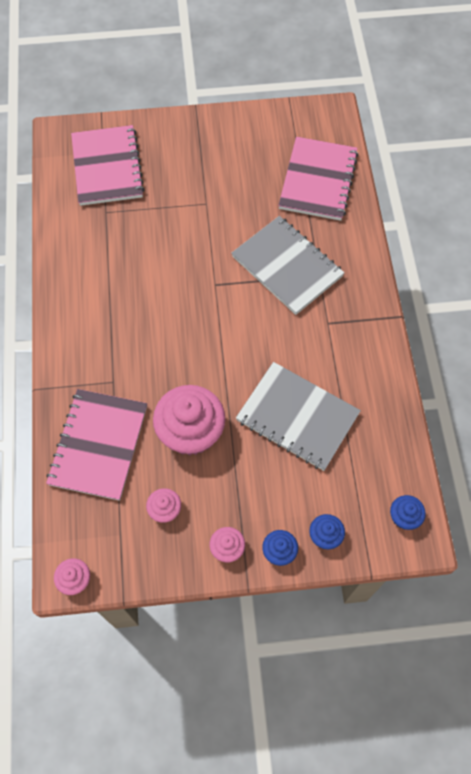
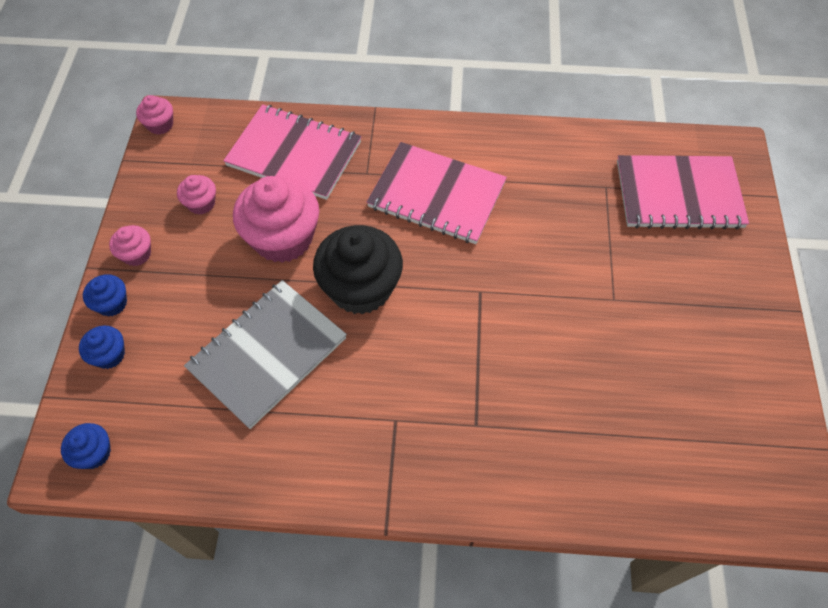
camera: 100 degrees right, 5 degrees down
(227, 364) = (360, 288): none -> black cupcake
(287, 266) = (496, 384): grey notebook -> none
(318, 180) = (651, 459): pink notebook -> pink notebook (437, 195)

